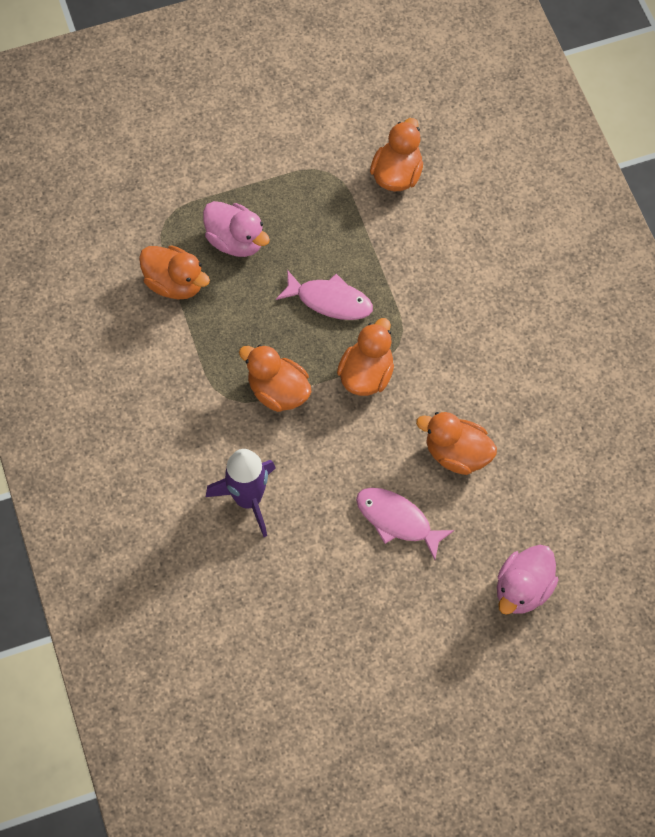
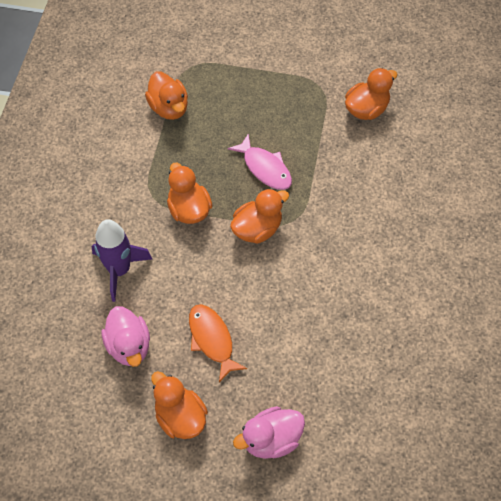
camera: 30 degrees right, 5 degrees down
(236, 241) = (227, 100): pink duck -> pink duck (129, 346)
(397, 520) = (212, 340): pink fish -> orange fish
(457, 454) = (286, 316): orange duck -> orange duck (180, 417)

